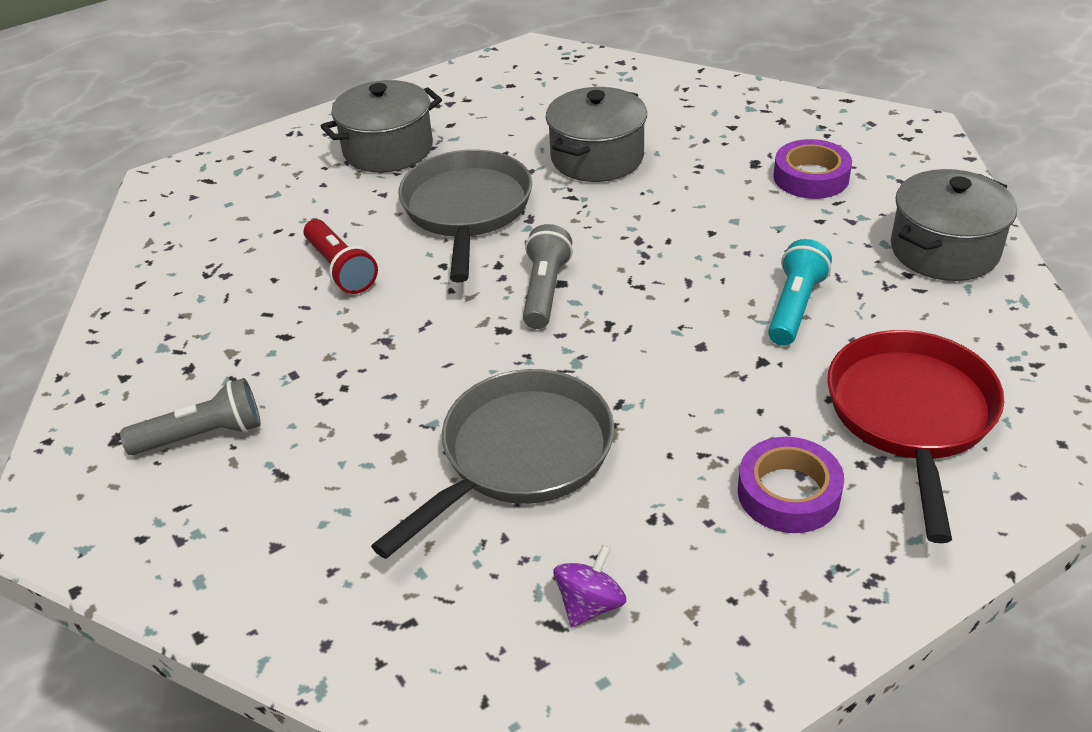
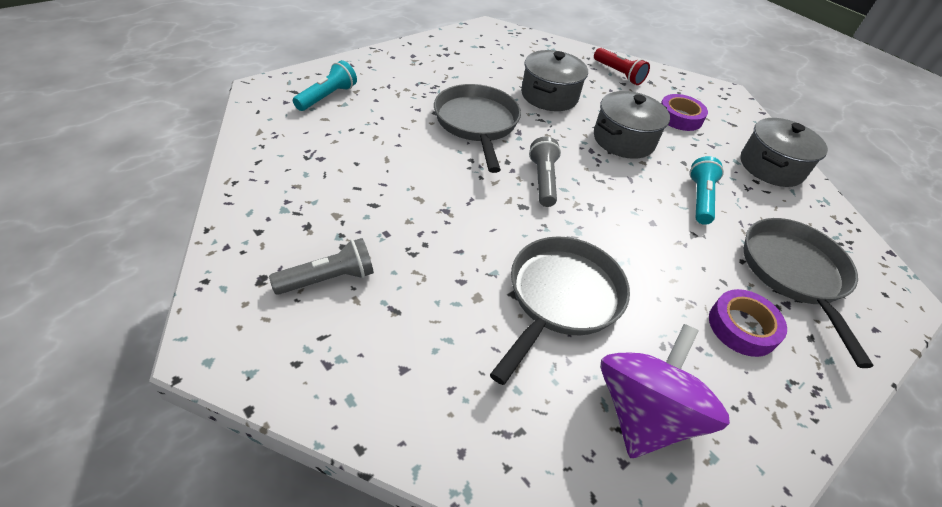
camera: 15 degrees left, 5 degrees up
(253, 185) = (327, 97): none -> turquoise flashlight
(341, 269) = (402, 158): red flashlight -> red flashlight (618, 74)
(388, 149) = (414, 80): grey pot -> grey pot (623, 140)
(590, 604) = (643, 413): purple spinning top -> purple spinning top, size x2.20
(911, 416) = (794, 274): red pan -> grey pan

